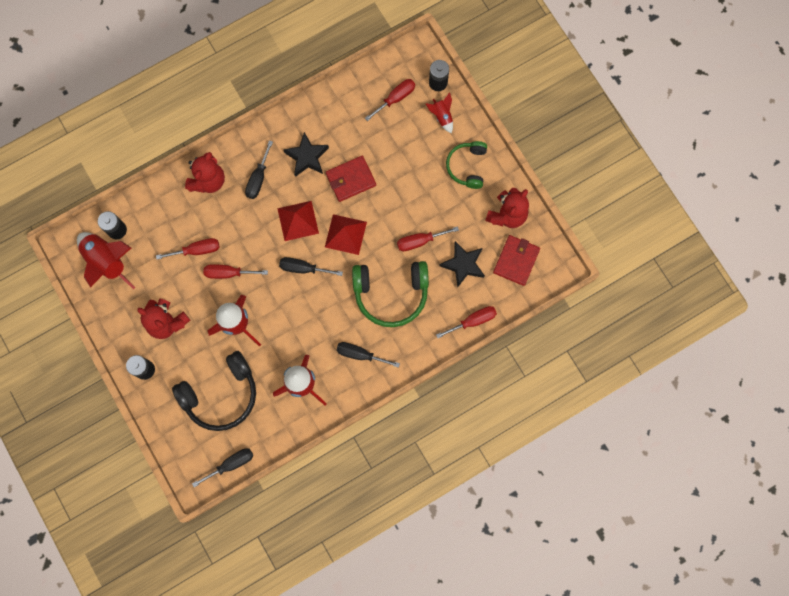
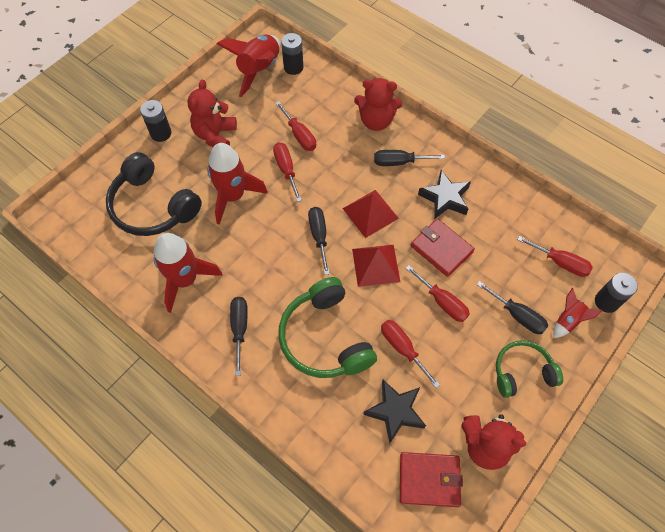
camera: 70 degrees right, 15 degrees down
(231, 464) = (78, 240): black screwdriver -> black screwdriver (517, 315)
(473, 321) = (327, 450): red screwdriver -> red screwdriver (442, 302)

